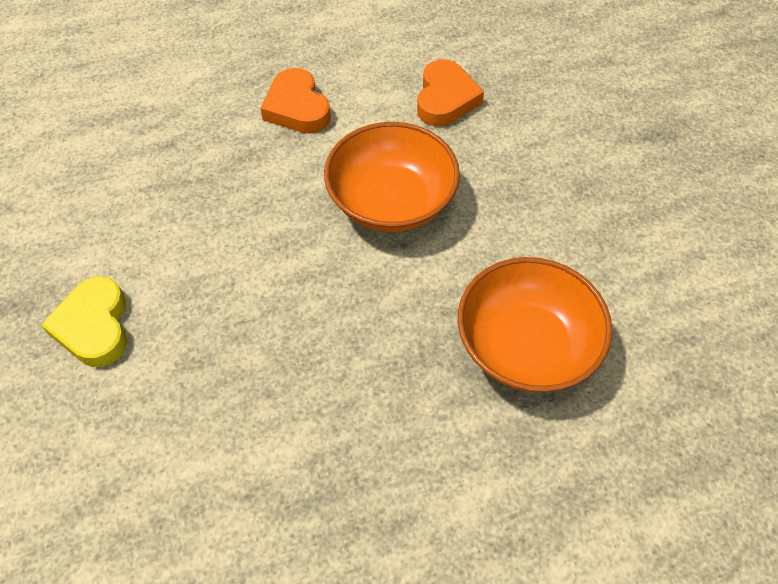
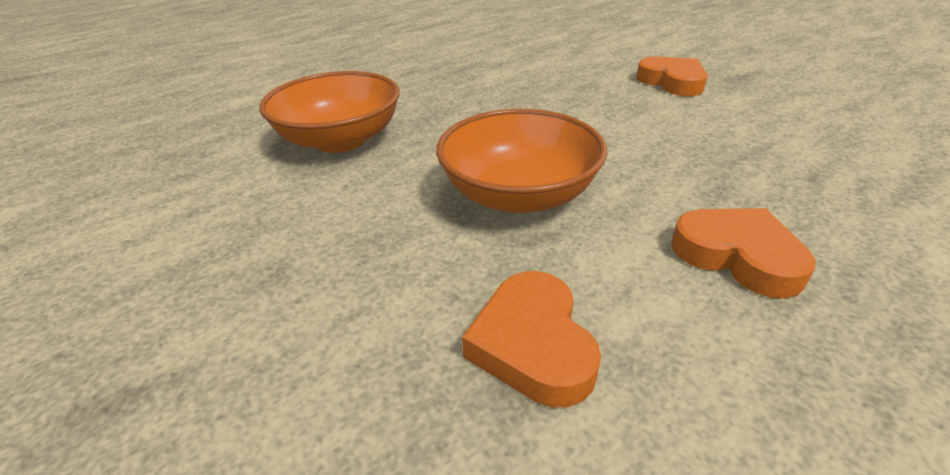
camera: 160 degrees right, 20 degrees down
(94, 326) = (672, 82): yellow heart -> orange heart

